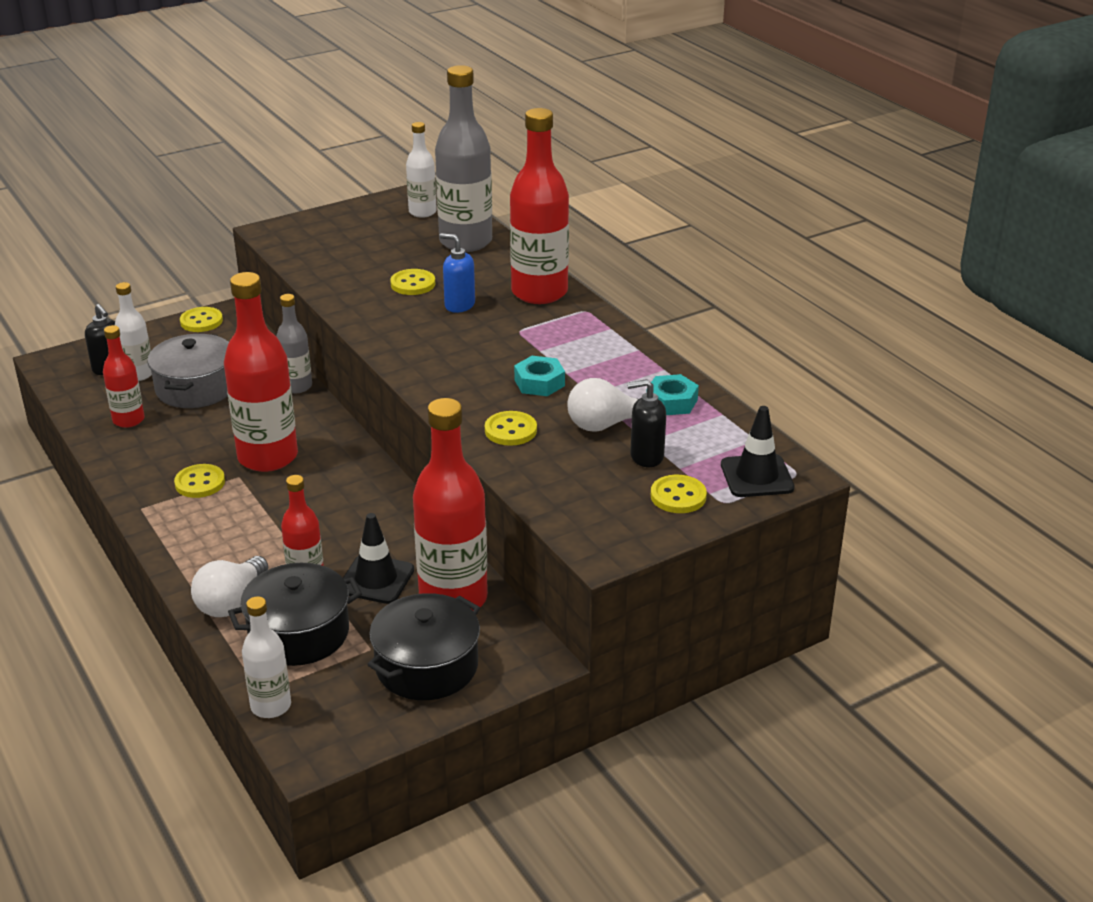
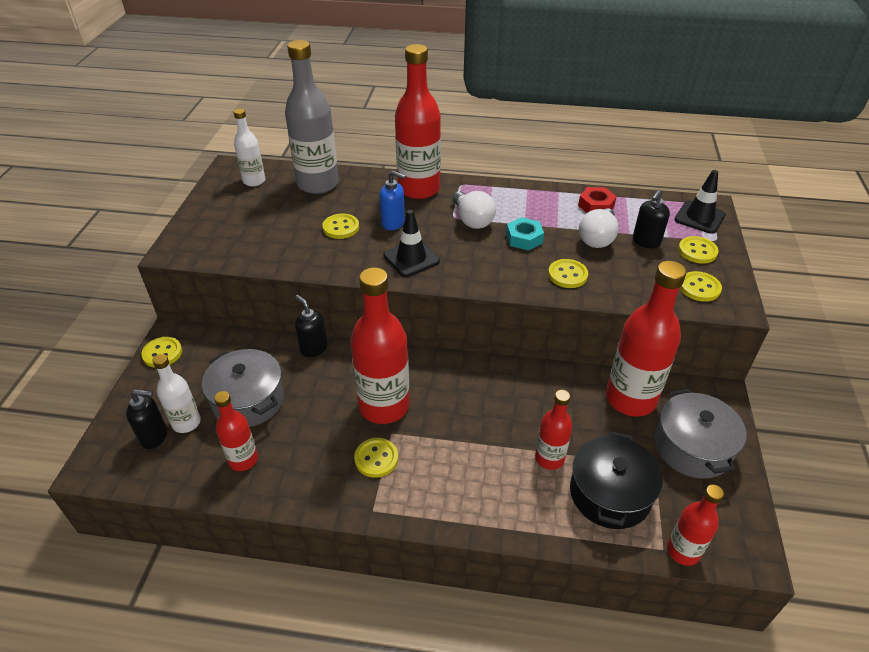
camera: 50 degrees left, 10 degrees up
(231, 602) = (543, 514): white light bulb -> white light bulb (472, 220)
(271, 706) = (683, 551): white bottle -> red bottle
(297, 386) = (314, 348): grey bottle -> black soap dispenser
(376, 579) = (580, 424): black traffic cone -> black traffic cone (411, 258)
(427, 666) = (692, 447): black pot -> grey pot
(459, 305) = (393, 223): blue soap dispenser -> blue soap dispenser turned 135 degrees counterclockwise
(604, 519) = (699, 288): none -> yellow button
(671, 402) = (596, 206): turquoise nut -> red nut

